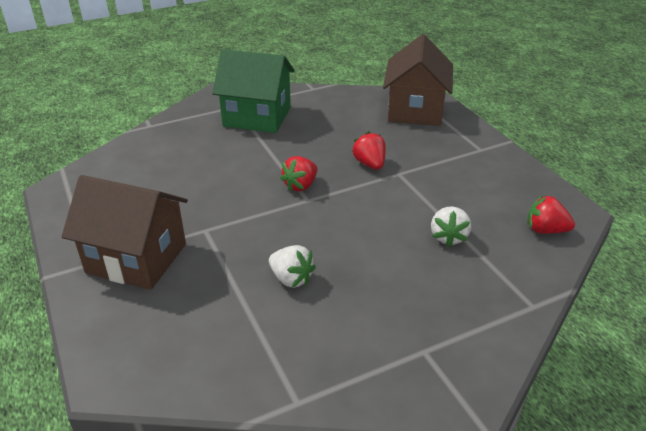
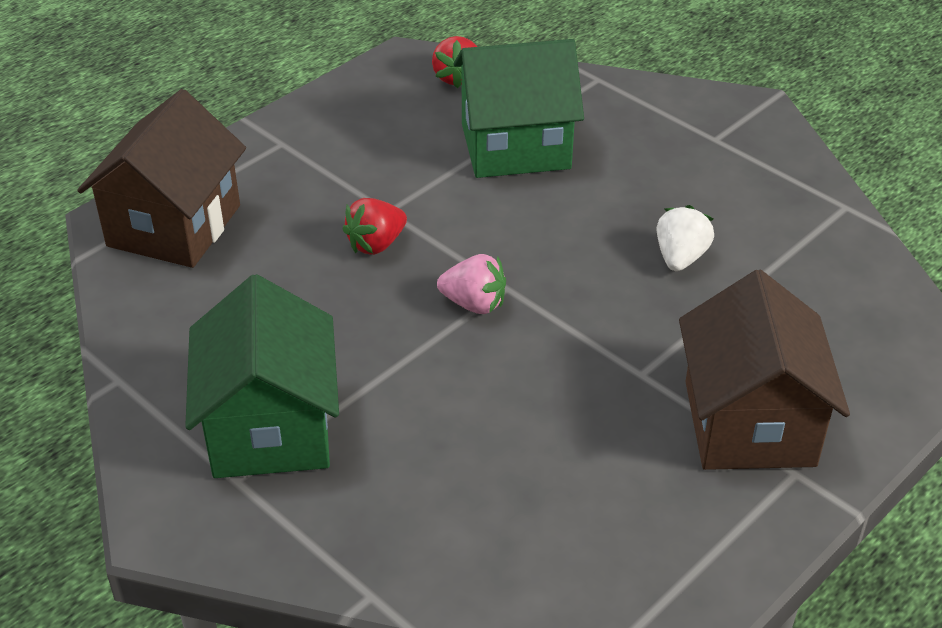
camera: 110 degrees left, 5 degrees up
(300, 185) = (474, 304): red strawberry -> pink strawberry
(415, 110) = (174, 226): brown house -> brown house turned 60 degrees counterclockwise
(448, 237) = (515, 146): white strawberry -> green house

